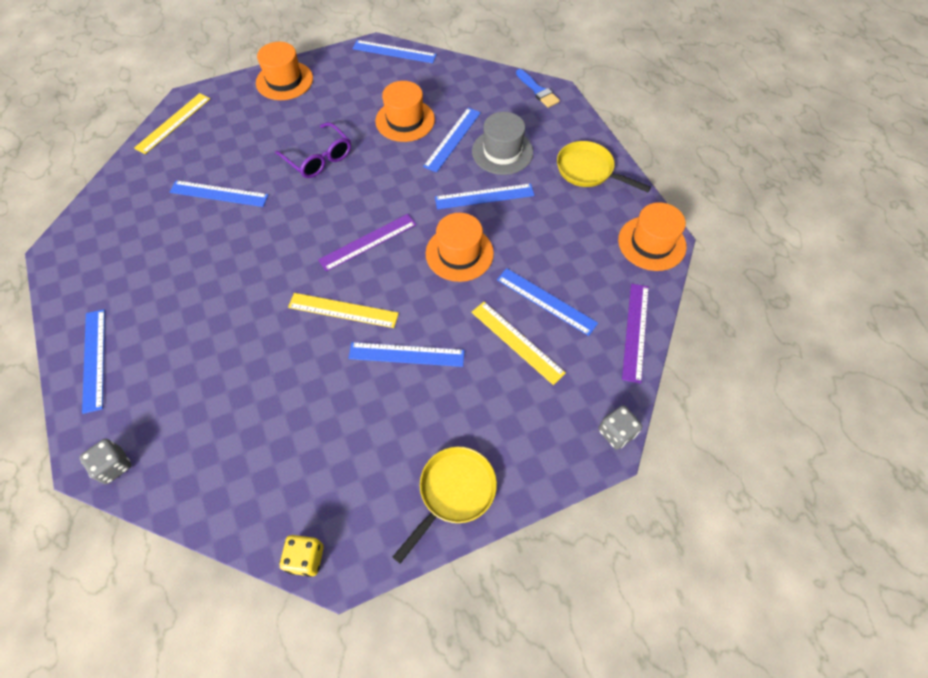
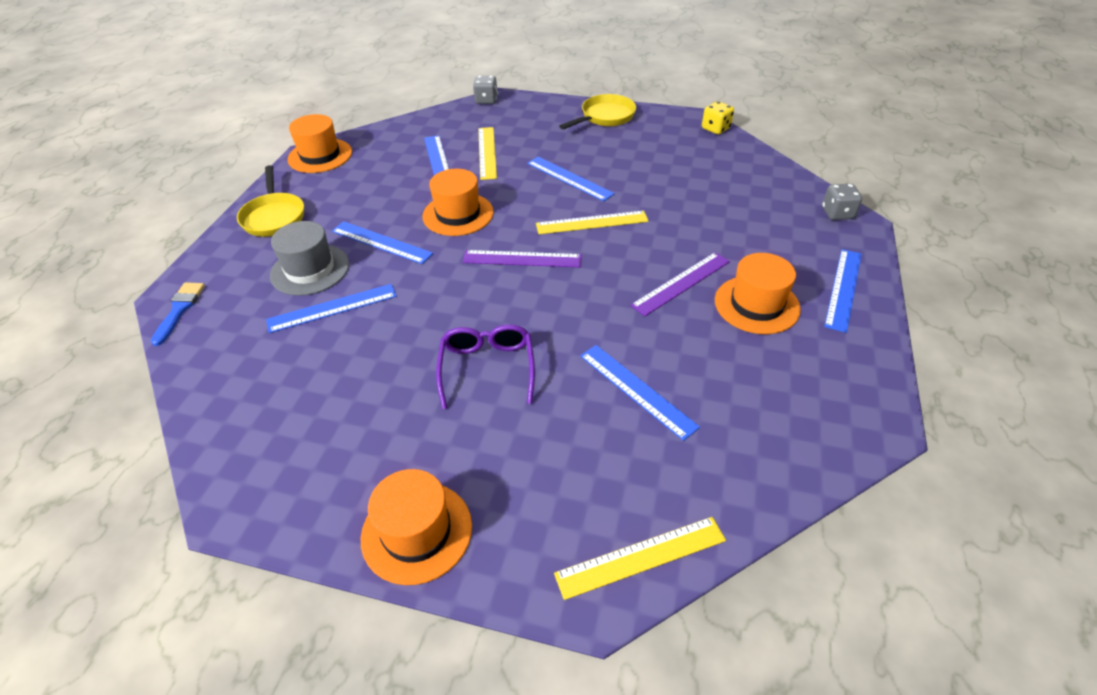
camera: 140 degrees left, 15 degrees down
(343, 310) = (592, 222): yellow ruler -> yellow ruler turned 60 degrees counterclockwise
(394, 51) = (222, 479): blue ruler -> none
(405, 120) = (347, 359): orange hat -> orange hat (756, 304)
(454, 492) = (605, 117): yellow pan -> yellow pan turned 150 degrees clockwise
(635, 331) = (408, 126): purple ruler -> purple ruler (681, 283)

